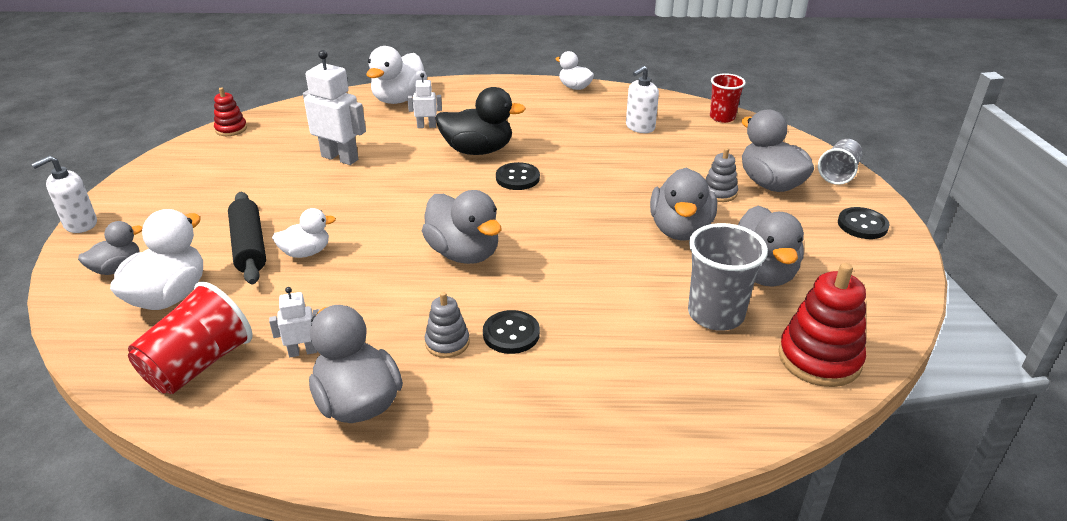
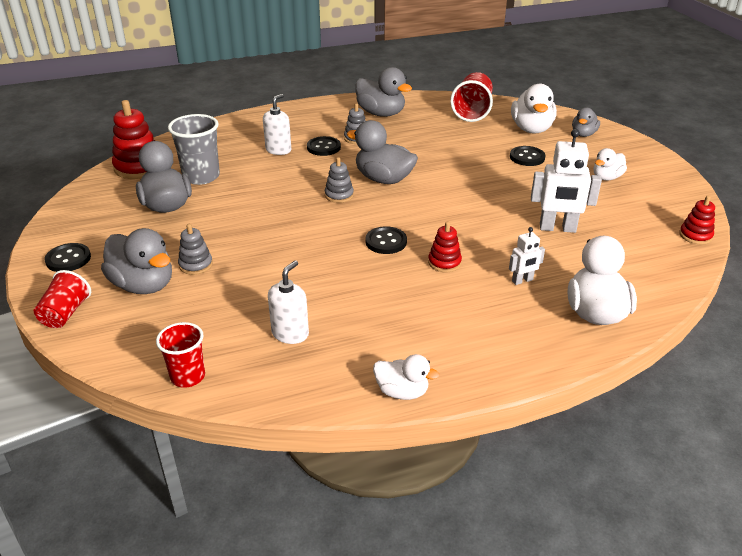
camera: 160 degrees right, 0 degrees up
(80, 224) = (653, 149): white soap dispenser -> white soap dispenser (278, 150)
(249, 246) = (527, 157): black rolling pin -> black button
(303, 351) = (428, 123): white robot -> none
(306, 252) = (487, 161): white duck -> white duck (606, 177)
(478, 150) = (444, 262): black duck -> red stacking toy
(535, 241) = (339, 195): none -> grey stacking toy
(680, 230) = (229, 224): grey duck -> none
(838, 173) = (65, 313): grey cup -> red cup

